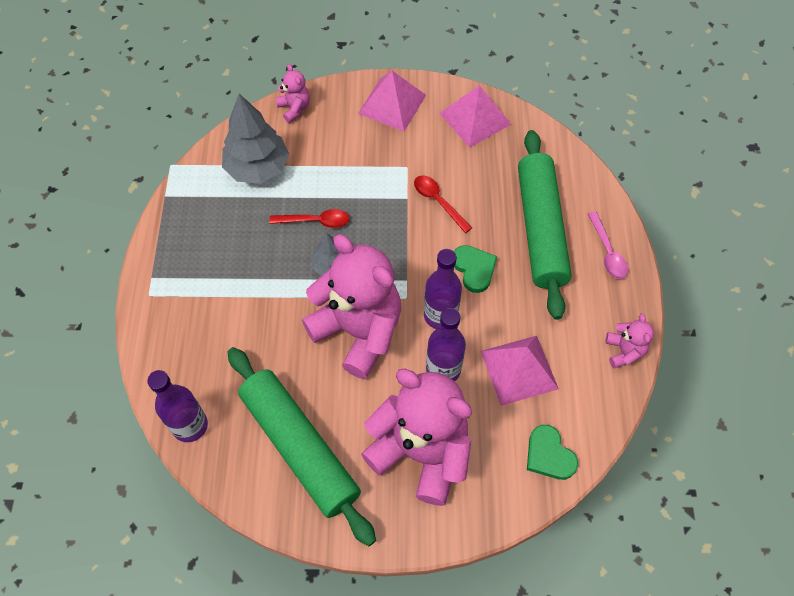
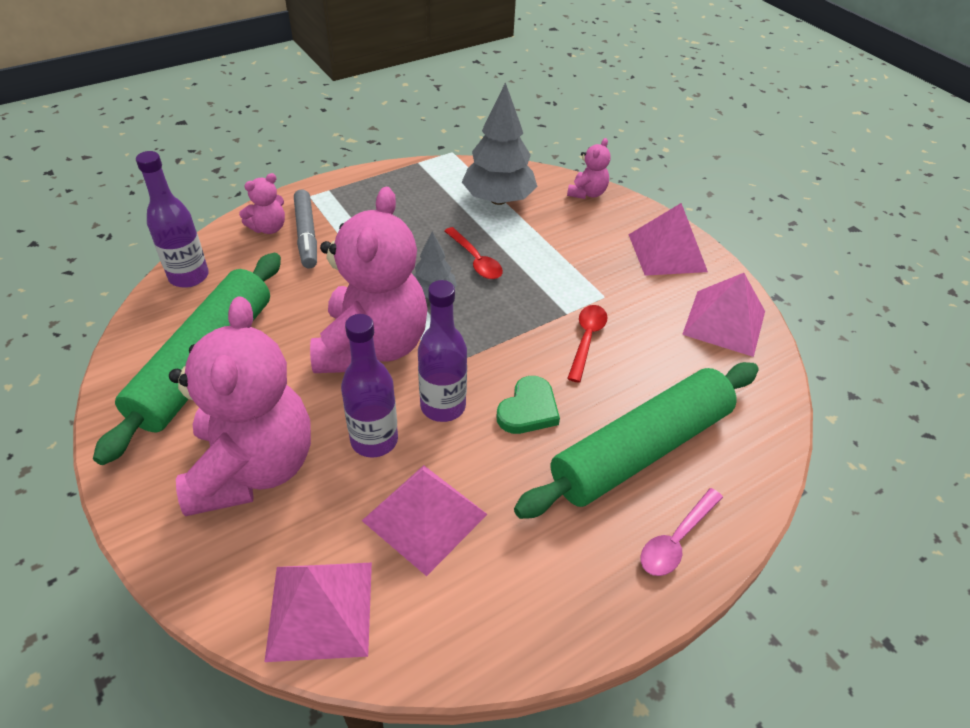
camera: 55 degrees right, 15 degrees down
(200, 319) = (306, 235): none -> grey marker
(549, 455) = (320, 610): green heart -> pink pyramid
(624, 351) = (540, 634): pink teddy bear -> pink teddy bear (268, 228)

